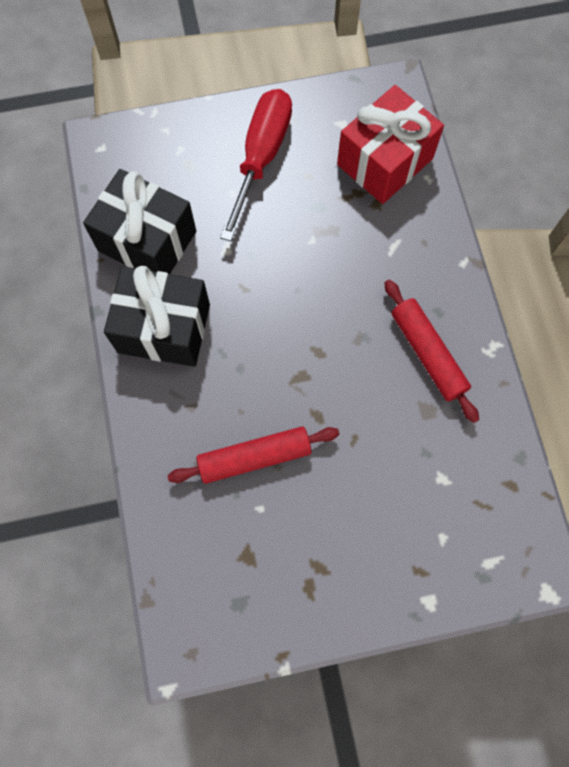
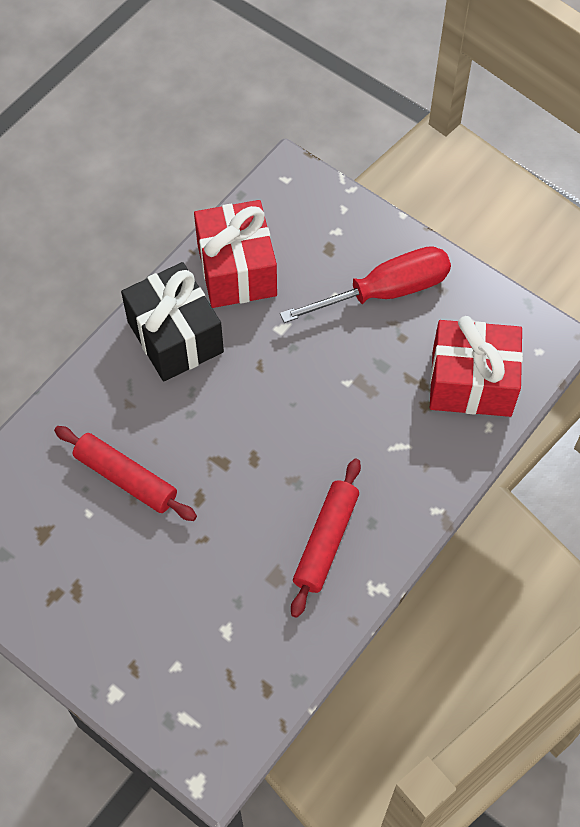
camera: 50 degrees right, 10 degrees down
(147, 241) = (237, 270): black gift -> red gift

